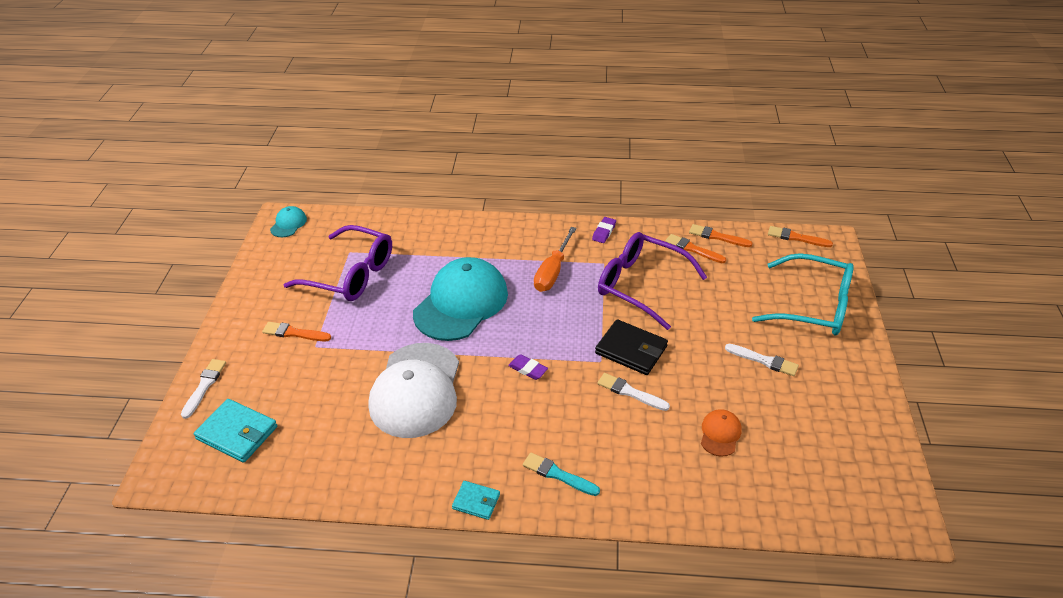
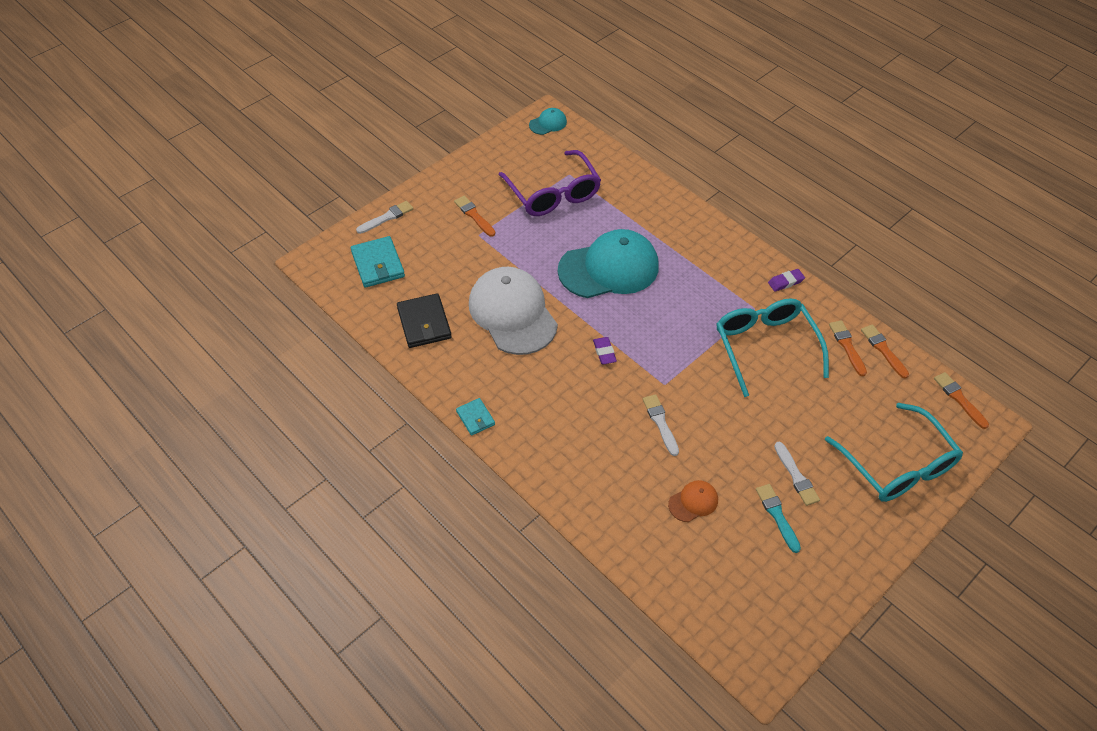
camera: 40 degrees right, 10 degrees up
(416, 390) = (512, 313): white cap -> white cap turned 105 degrees clockwise
(553, 271) = (705, 289): orange screwdriver -> none
(558, 474) = (546, 441): turquoise brush -> turquoise brush (777, 515)
(631, 350) = (697, 392): black wallet -> black wallet (424, 323)
(641, 285) = (765, 347): purple glasses -> turquoise glasses

